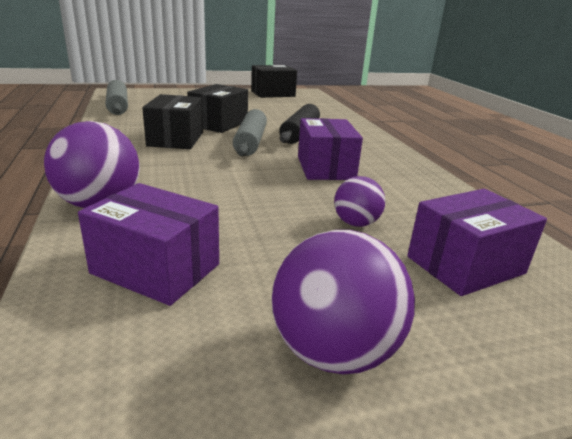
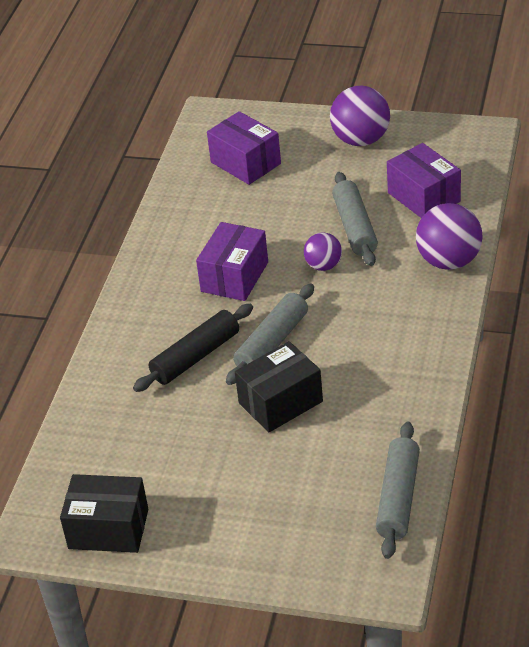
camera: 145 degrees left, 15 degrees up
(175, 139) = (353, 365): black box -> none
(239, 218) = (355, 227): none -> grey rolling pin
(356, 223) = (277, 206): purple ball -> purple ball (323, 266)
(465, 265) = (245, 163): purple box -> purple box turned 45 degrees clockwise

